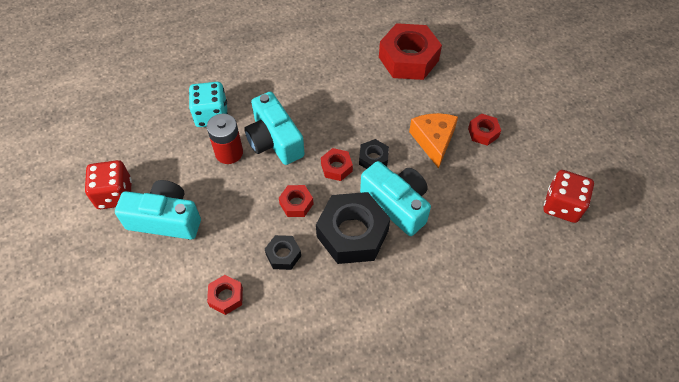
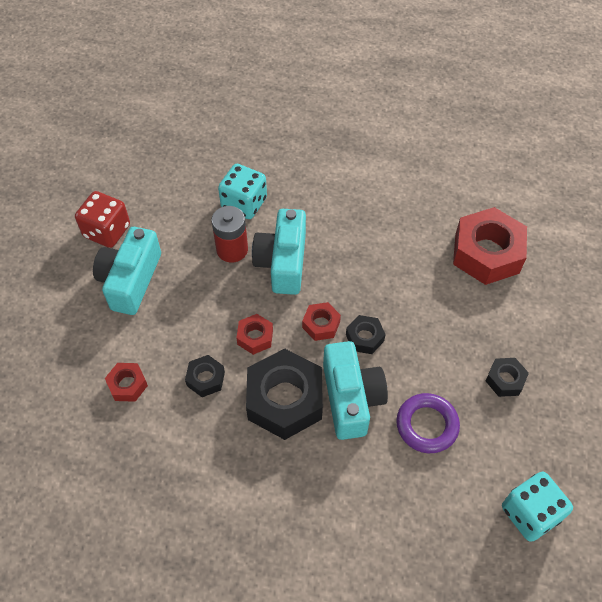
camera: 35 degrees right, 0 degrees up
(165, 219) = (130, 280): turquoise camera -> turquoise camera turned 120 degrees counterclockwise
(433, 141) = (442, 356): orange cheese -> none
(459, 191) = (427, 425): none -> purple ring
(483, 132) = (505, 380): red nut -> black nut
(562, 205) = (530, 513): red dice -> turquoise dice

